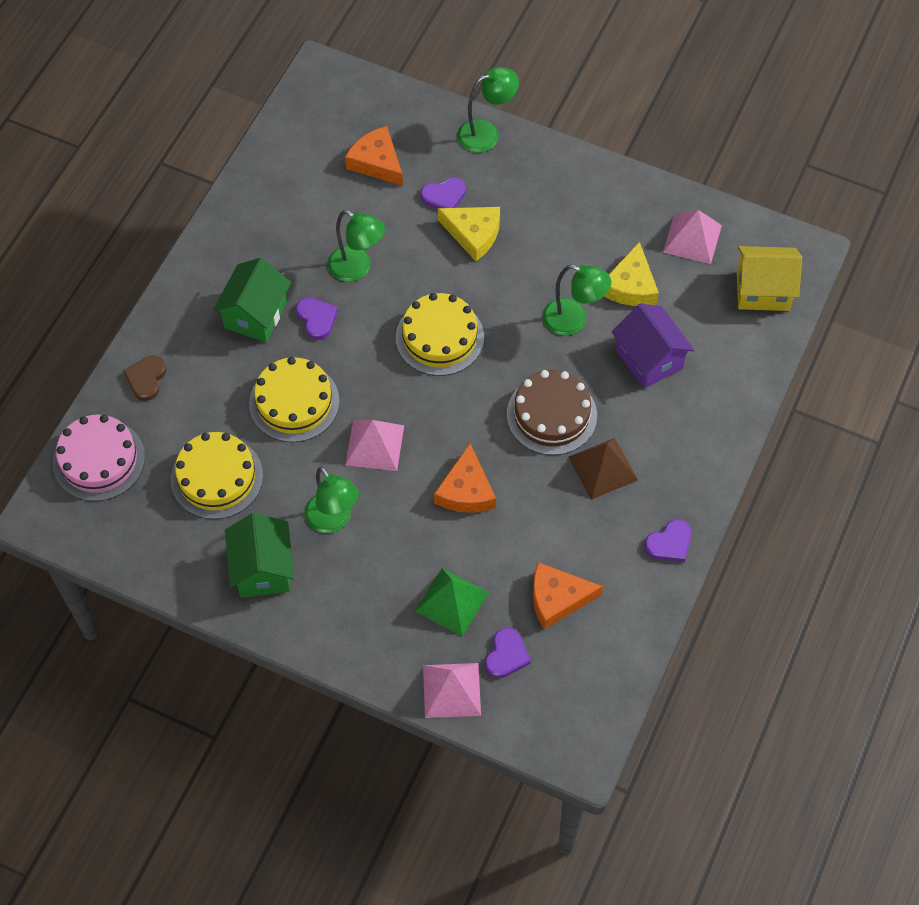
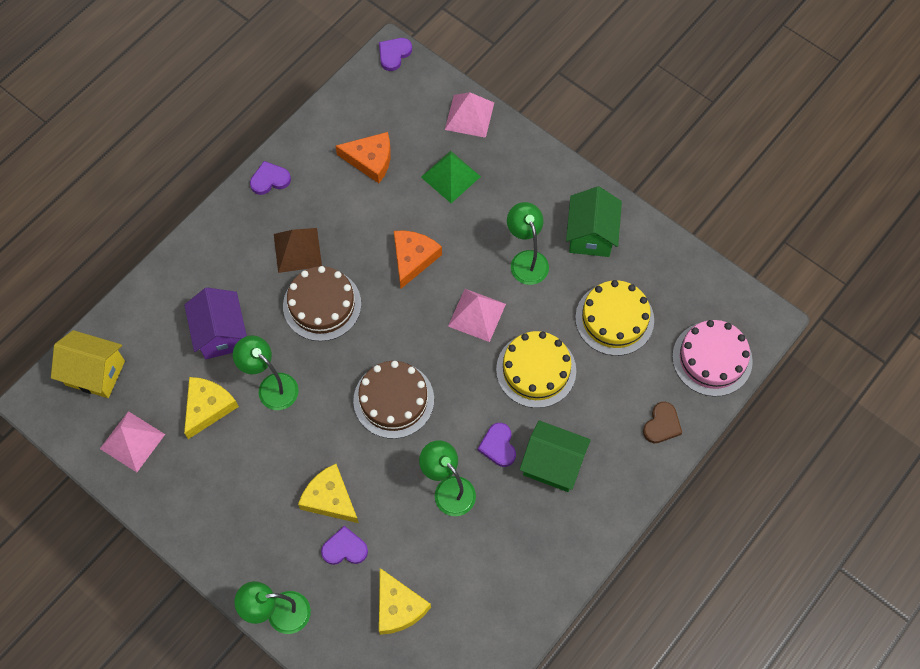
camera: 165 degrees left, 5 degrees up
(255, 315) = (552, 464): green house -> green house turned 75 degrees clockwise
(377, 162) = (398, 607): orange cheese -> yellow cheese
(439, 337) = (393, 400): yellow cake -> brown cake
(506, 655) = (422, 130): purple heart -> purple heart (394, 54)

